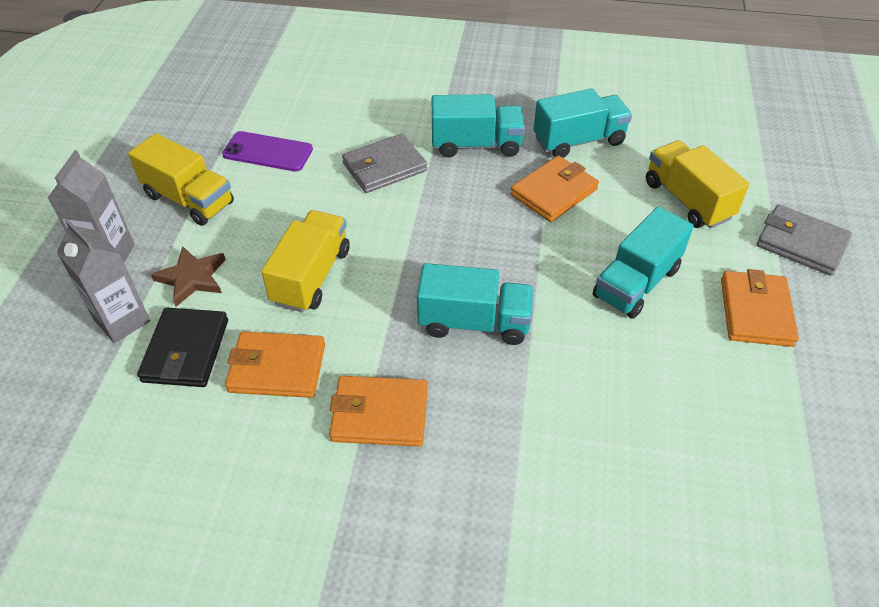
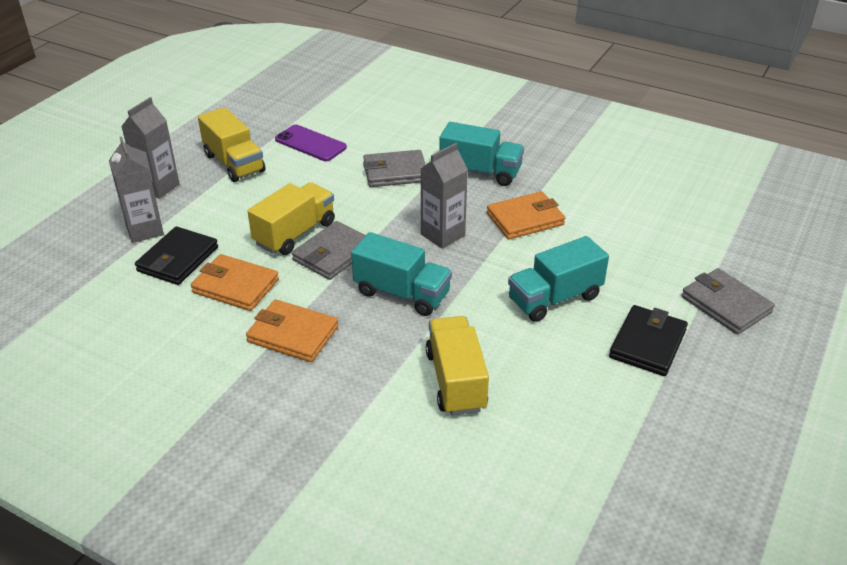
camera: 20 degrees right, 10 degrees down
(192, 278) = (208, 214): brown star -> none
(370, 292) = (333, 254): none -> grey wallet
(478, 235) = (443, 235): none -> grey carton
(579, 141) = (571, 186): turquoise truck -> none
(687, 200) = (640, 250): yellow truck -> yellow truck (456, 381)
(756, 312) = (648, 344): orange wallet -> black wallet

